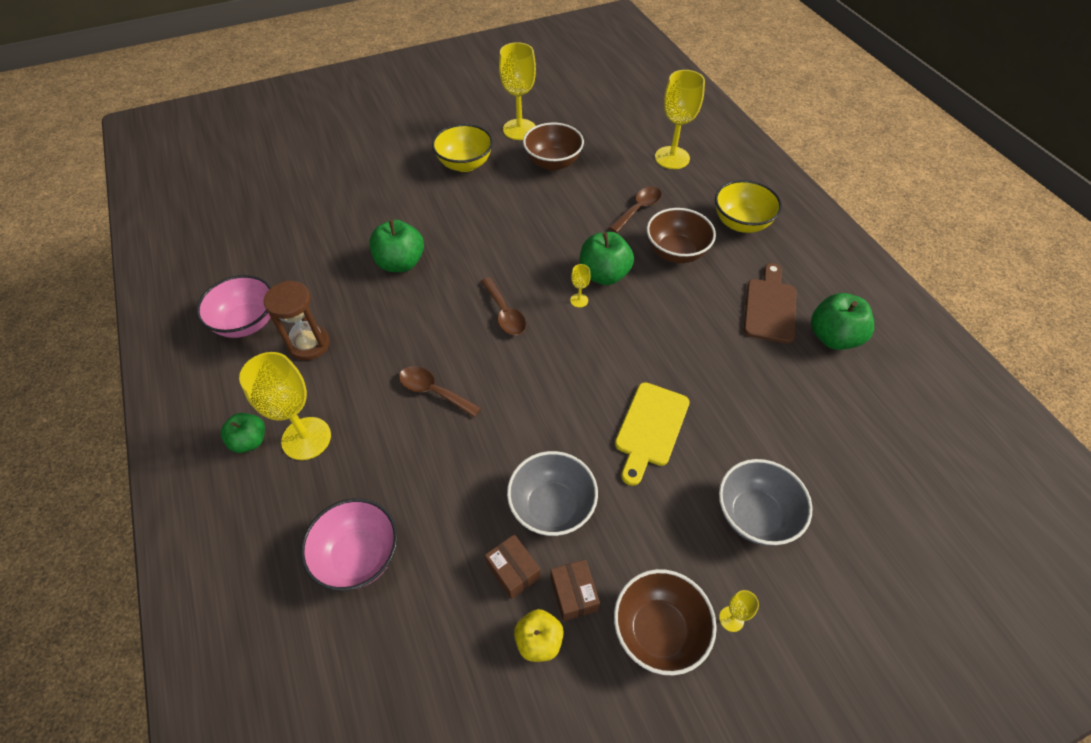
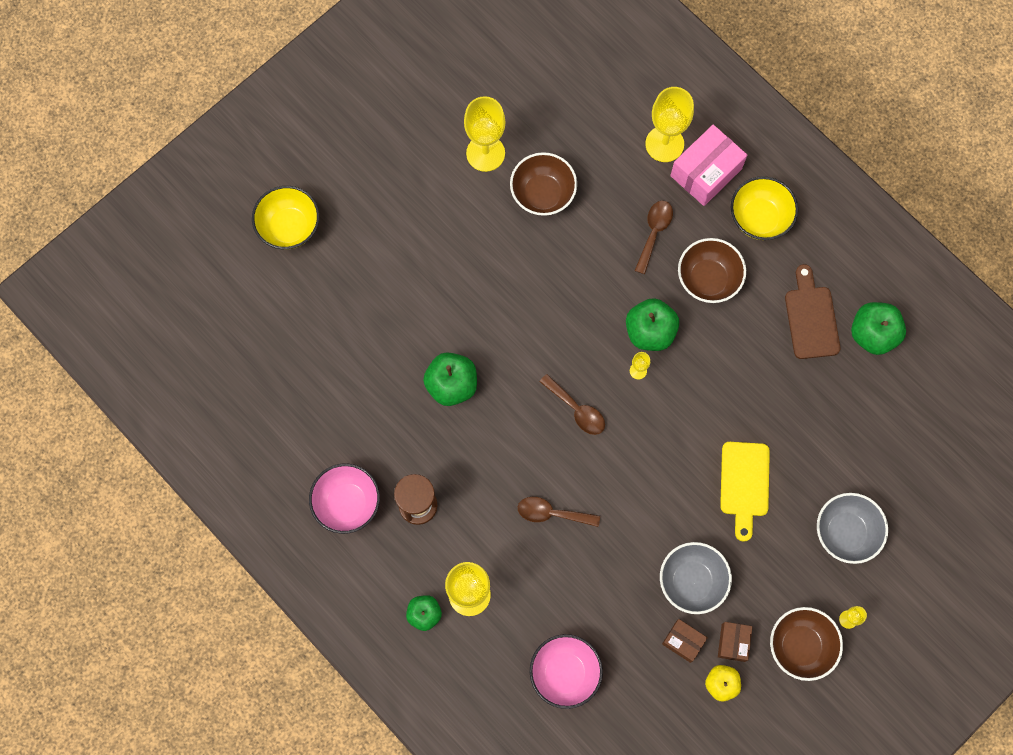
camera: 20 degrees left, 20 degrees up
(465, 164) = (450, 228): yellow bowl -> yellow bowl (289, 227)
(573, 594) = (733, 642): brown box -> brown box turned 45 degrees clockwise
(702, 183) = (706, 172): none -> pink box

